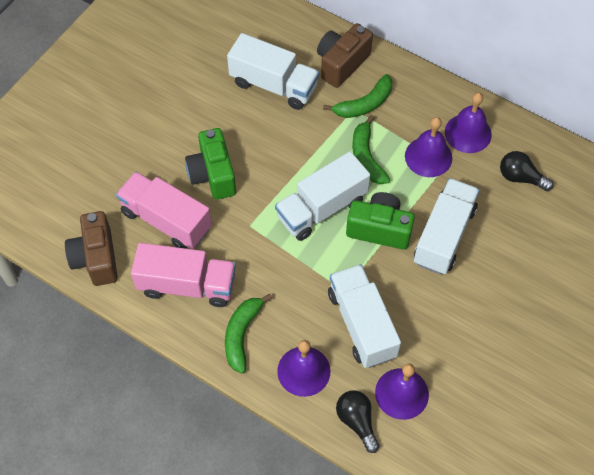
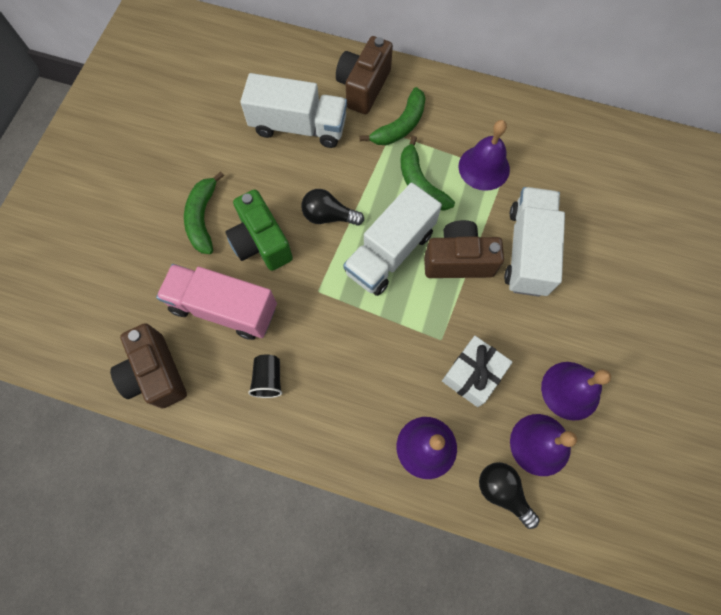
camera: 15 degrees left, 10 degrees up
(187, 285) = (268, 379): pink truck -> black cup
(242, 335) = (346, 422): green banana -> green banana (203, 218)
(362, 324) = (473, 374): white truck -> white gift
(379, 229) = (458, 260): green camera -> brown camera
(468, 133) = (516, 132): purple bell -> purple bell (570, 390)
(520, 178) = (584, 168): black light bulb -> black light bulb (329, 216)

